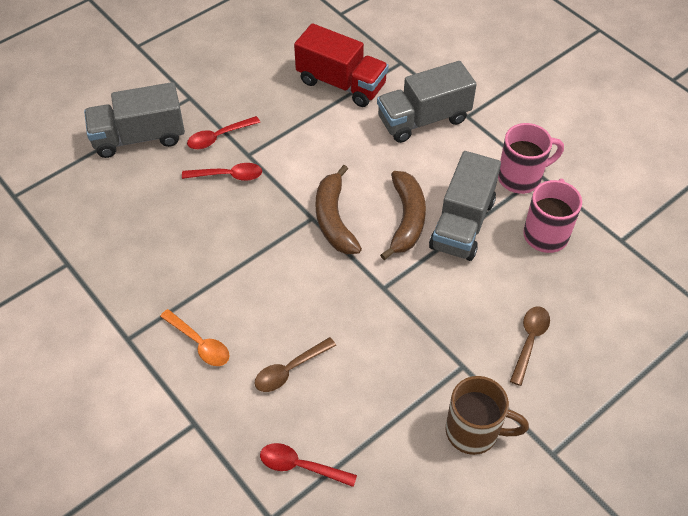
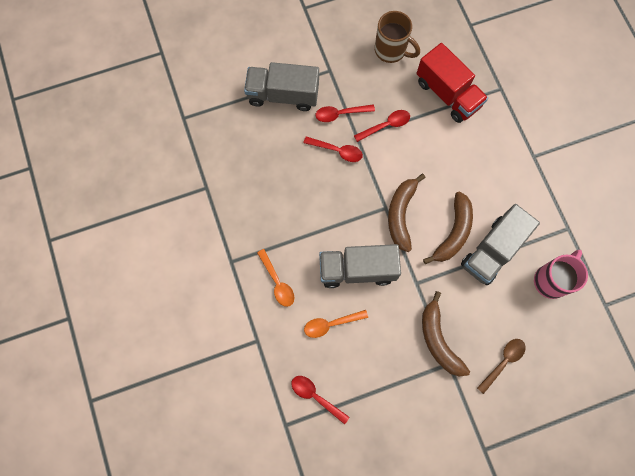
camera: 20 degrees right, 20 degrees up
(279, 133) = (386, 125): none -> red spoon
(289, 370) = (331, 324): brown spoon -> orange spoon
(423, 119) = (498, 148): grey truck -> grey truck (357, 269)
(438, 342) = (438, 340): none -> brown banana
(474, 431) = (438, 414): brown mug -> brown mug (391, 50)
(521, 177) = (552, 226): pink mug -> none

